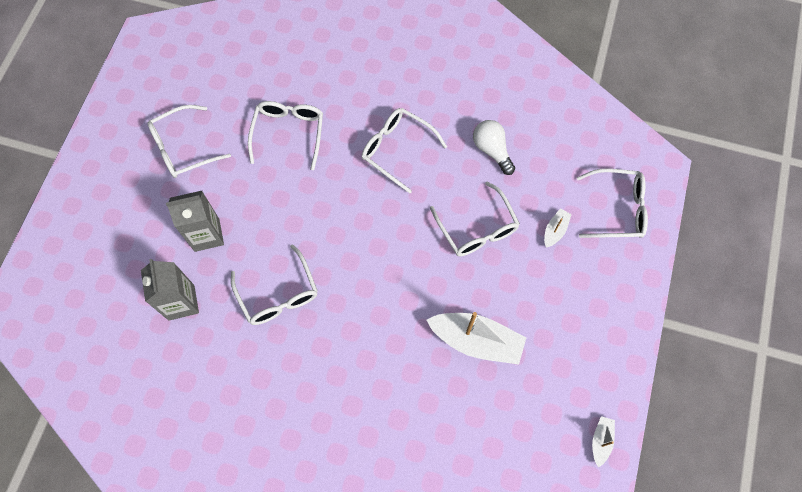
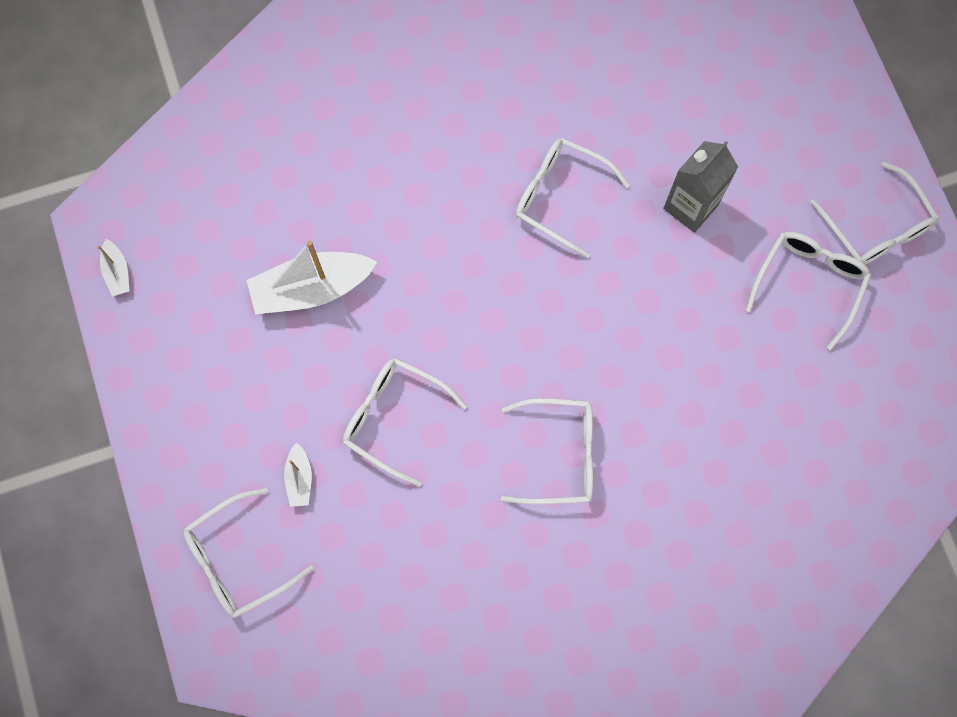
camera: 145 degrees right, 5 degrees up
(181, 302) = (653, 123): grey carton -> none
(288, 133) = (705, 386): white glasses -> white glasses (876, 227)
(492, 150) = (442, 535): white light bulb -> none

